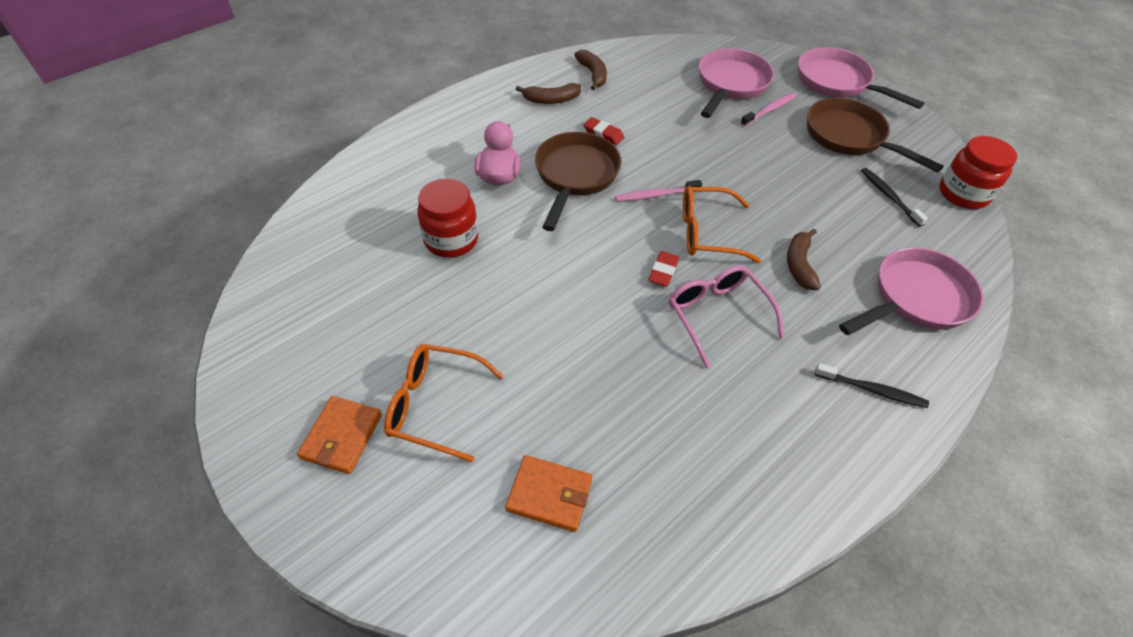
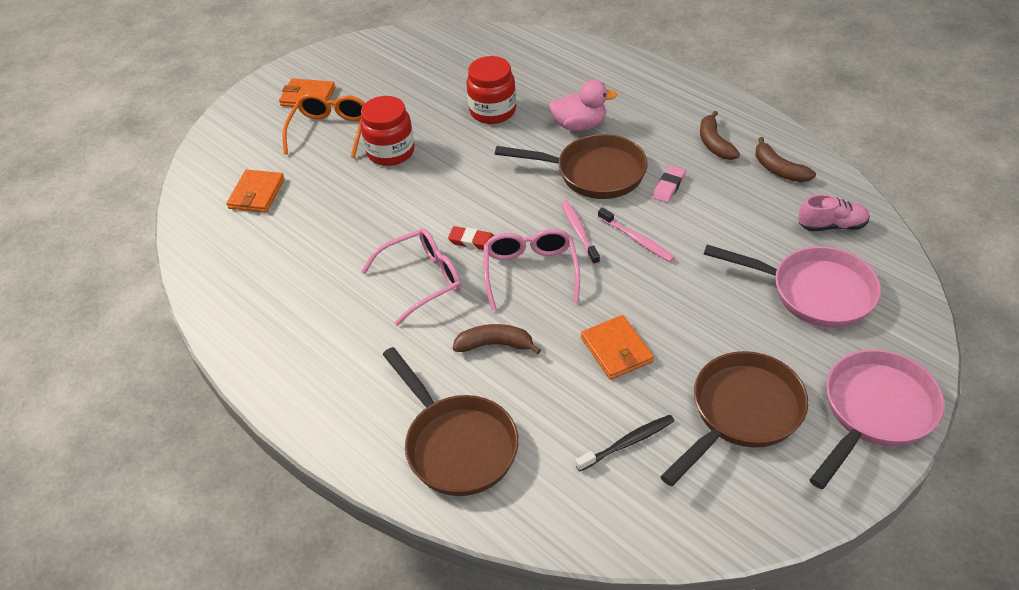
camera: 90 degrees right, 5 degrees down
(593, 74) = (778, 169): brown banana -> brown banana turned 75 degrees clockwise
(603, 134) = (668, 187): red eraser -> pink eraser
(662, 63) = (831, 226): none -> pink shoe
(707, 233) = (530, 271): orange glasses -> pink glasses
(769, 110) = (771, 330): pink toothbrush -> pink toothbrush (637, 240)
(797, 190) = (616, 350): none -> orange wallet
(872, 390) = (339, 390): black toothbrush -> none
(916, 299) = (457, 444): pink pan -> brown pan
(963, 194) = (654, 533): red jar -> red jar (391, 152)

